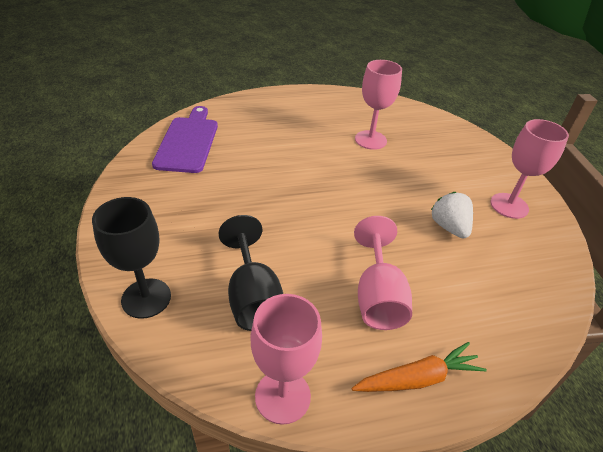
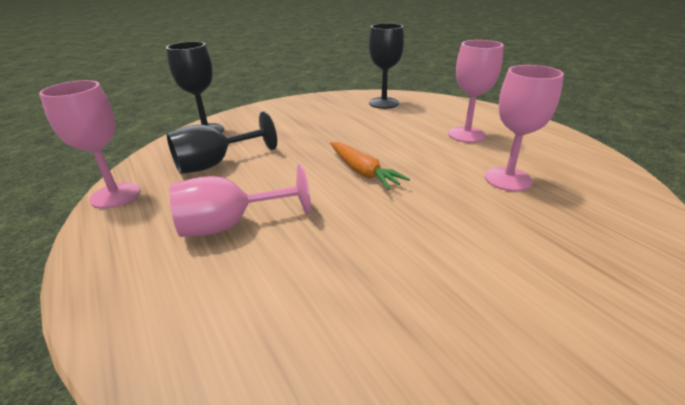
camera: 75 degrees right, 10 degrees down
(188, 142) = (383, 103): purple cutting board -> black goblet
(418, 378) = (121, 266): orange carrot -> orange carrot (363, 172)
(449, 227) = (381, 267): white strawberry -> none
(509, 206) = (501, 341): pink goblet -> pink goblet (466, 135)

